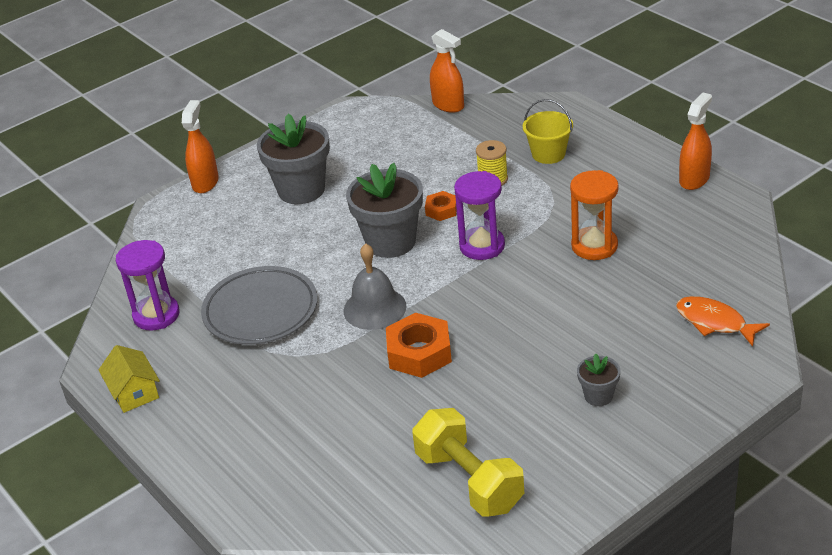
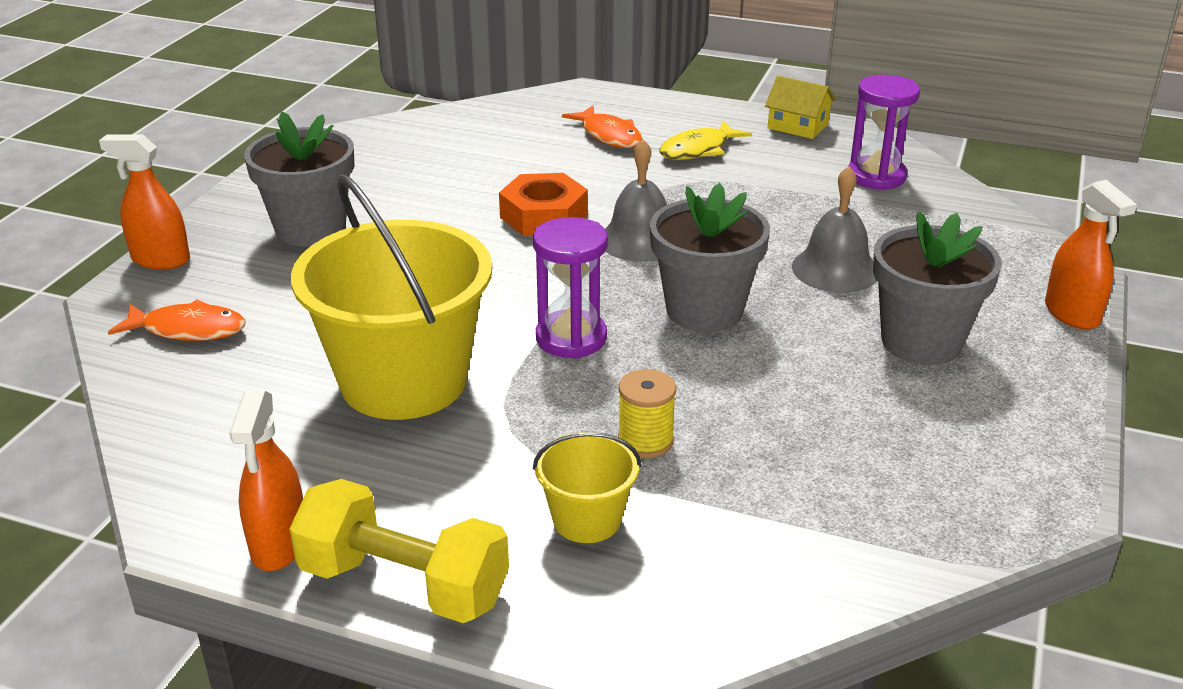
camera: 145 degrees right, 5 degrees down
(239, 389) = (698, 150): none -> yellow fish
(261, 311) = (768, 206): grey plate -> none
(284, 247) = (835, 269): none -> grey bell
(289, 435) = (608, 135): none -> orange fish
(441, 210) = (678, 370): orange nut -> none
(448, 105) = (883, 576): orange spray bottle -> orange spray bottle (160, 260)
(469, 481) = (406, 148): yellow dumbbell -> yellow dumbbell (404, 584)
(594, 246) = (404, 381): orange hourglass -> yellow bucket
(598, 396) = (310, 229): grey flower pot -> grey flower pot, size x2.05

